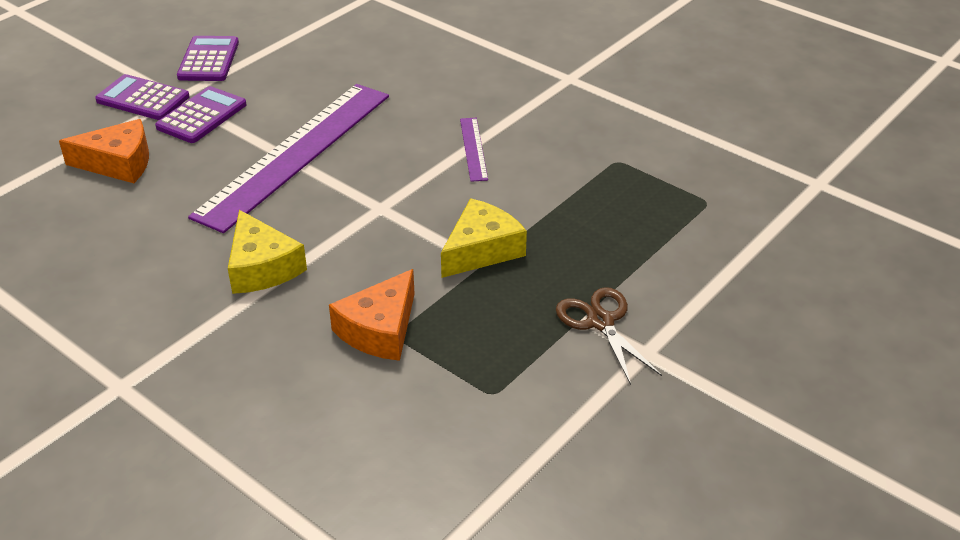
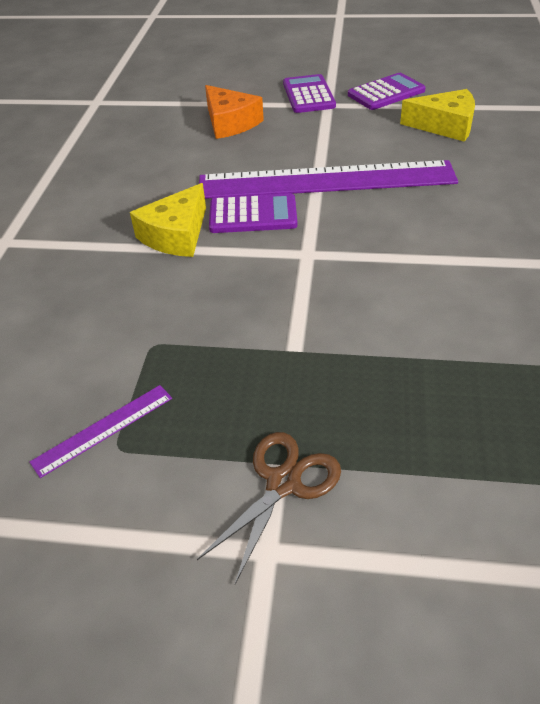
camera: 60 degrees right, 5 degrees up
(201, 116) = (319, 123): purple calculator -> purple calculator (253, 215)
(380, 329) = (151, 332): orange cheese -> none
(473, 149) = (450, 262): purple ruler -> purple ruler (103, 429)
(481, 250) = (311, 340): yellow cheese -> yellow cheese (445, 126)

